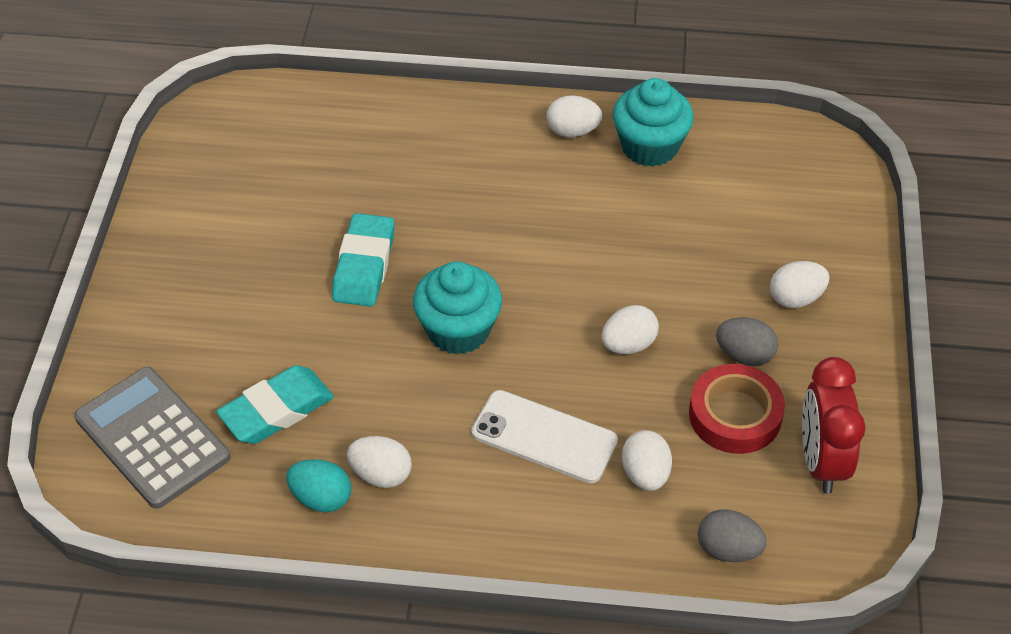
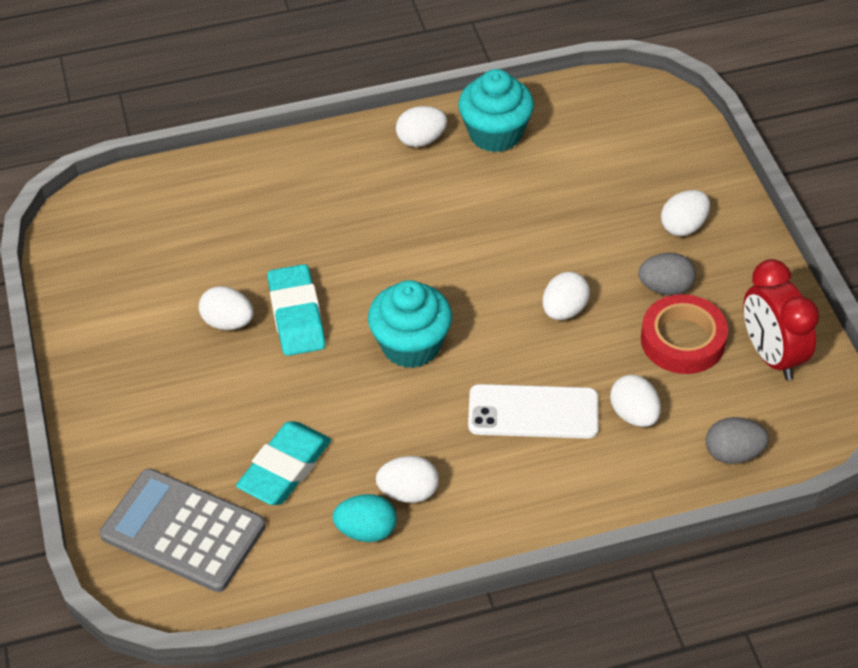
camera: 20 degrees left, 0 degrees up
(297, 252) = (228, 322): none -> white egg

